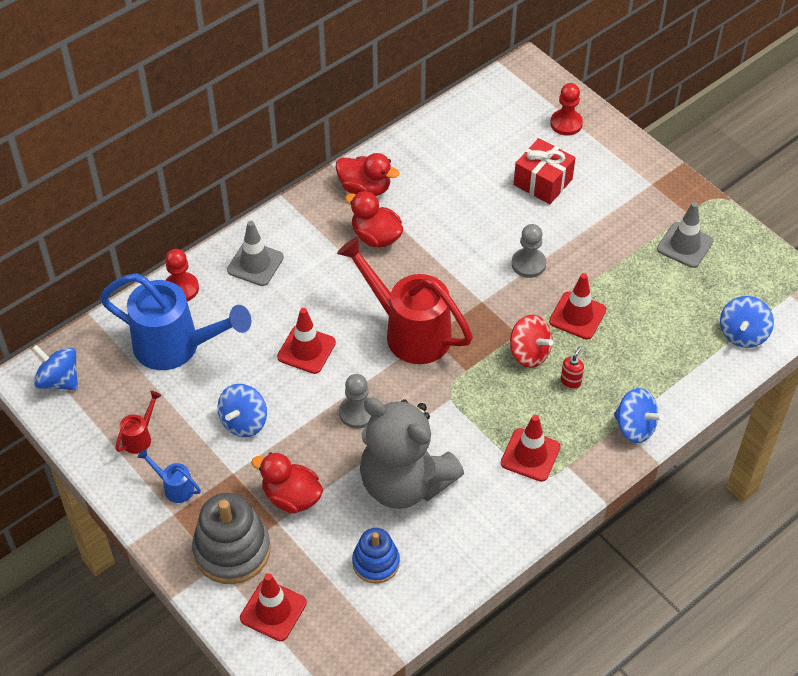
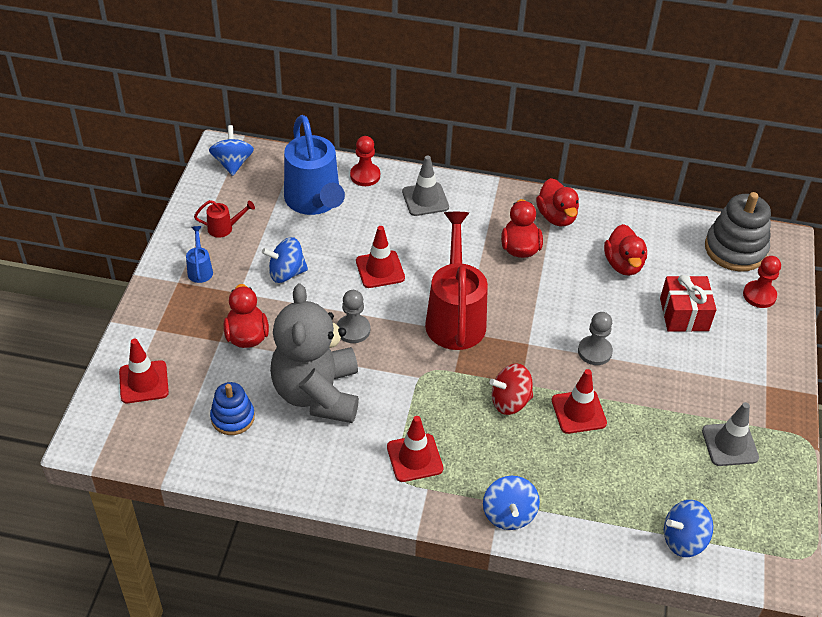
camera: 50 degrees right, 5 degrees down
(232, 550) = (175, 330): grey stacking toy -> grey stacking toy (735, 249)
(458, 182) = (623, 264): none -> red duck
(529, 353) = (510, 401): red spinning top -> red spinning top turned 75 degrees clockwise
(570, 382) = (509, 444): red soap dispenser -> none

